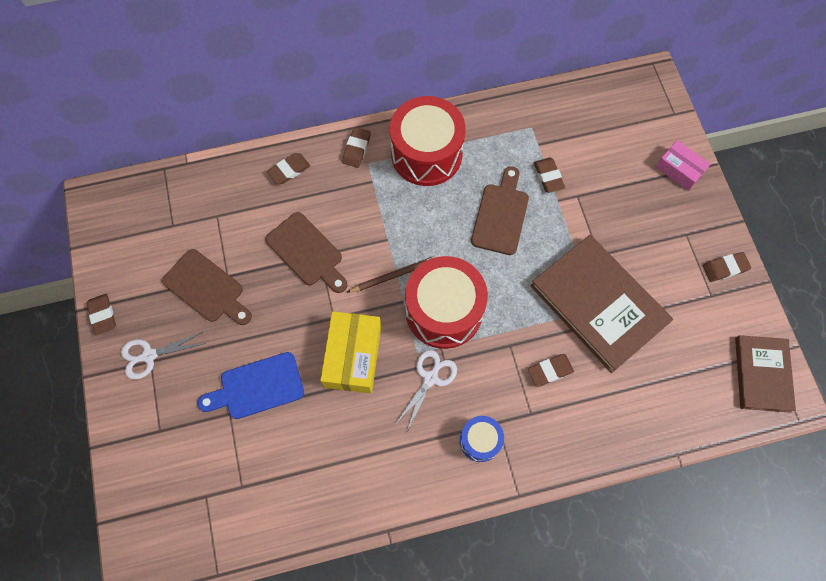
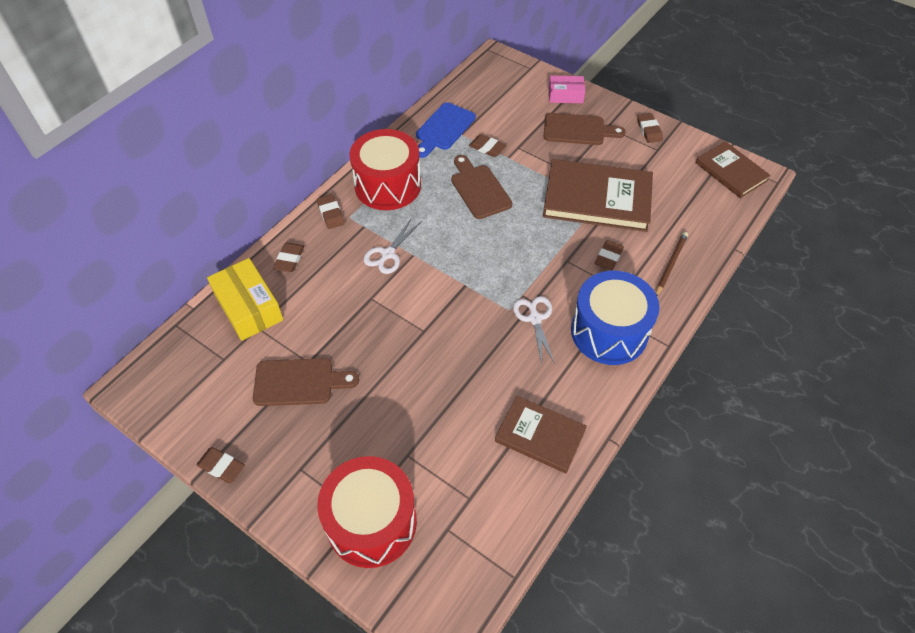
camera: 40 degrees left, 15 degrees down
(149, 355) = (295, 465): white scissors -> white scissors (388, 254)
(257, 387) = (411, 419): blue cutting board -> blue cutting board (443, 129)
(307, 252) = (359, 302): brown cutting board -> brown cutting board (578, 130)
(338, 482) = (540, 436): none -> brown book
(353, 356) = (464, 345): yellow box -> yellow box (248, 307)
(394, 275) = (441, 273): brown pencil -> brown pencil (670, 264)
(444, 311) = (500, 271): red drum -> red drum (371, 522)
(480, 440) = (609, 332): blue drum -> blue drum, size x1.99
(725, 268) = (649, 130): brown eraser -> brown eraser turned 45 degrees counterclockwise

